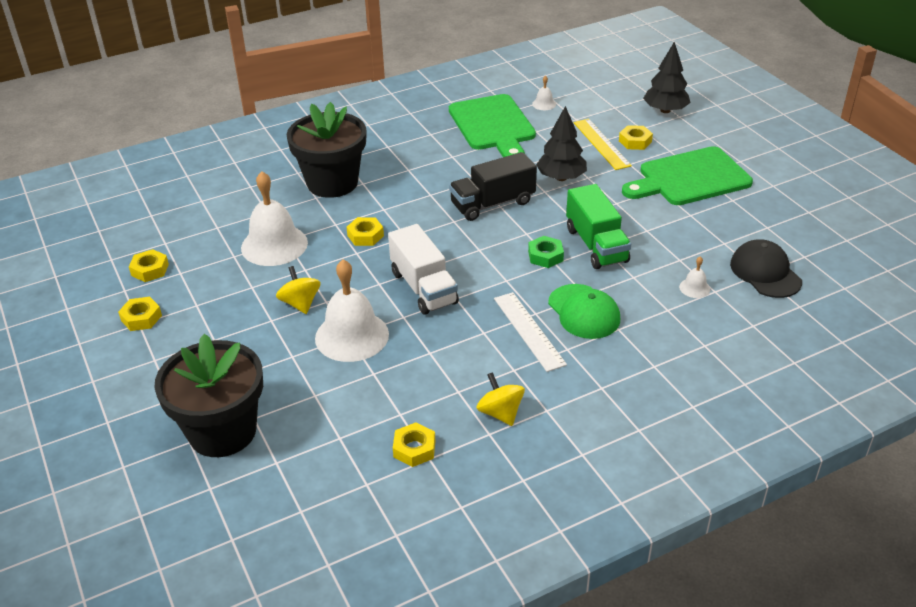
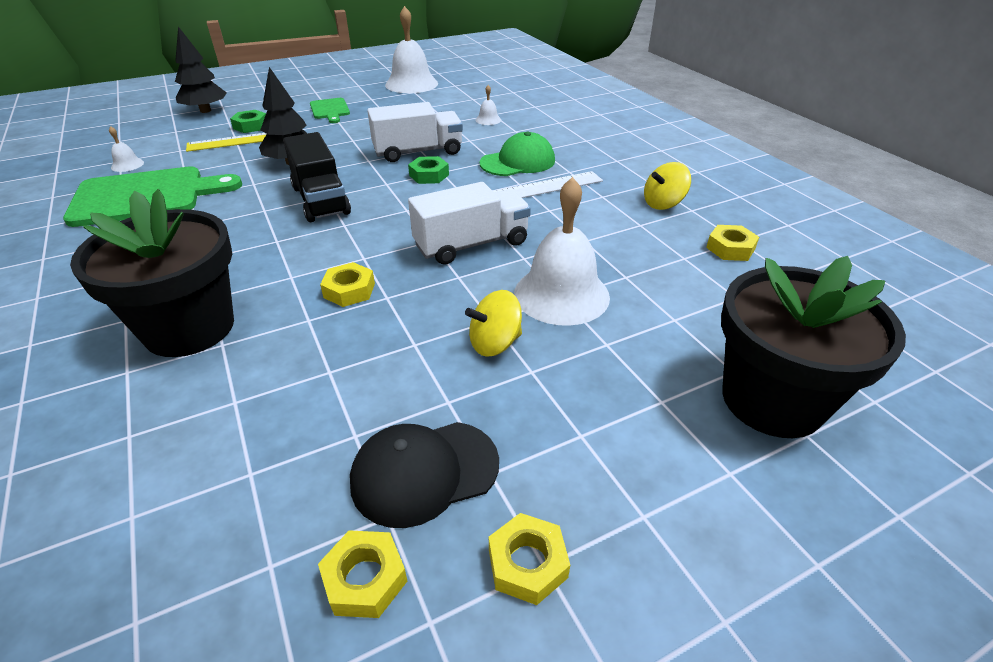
camera: 90 degrees left, 0 degrees up
(274, 245) = (339, 383): white bell -> white bell (411, 84)
(596, 245) = (418, 152): green truck -> white truck
(635, 141) = (251, 126): yellow nut -> green nut
(690, 178) = (330, 110): green cutting board -> green cutting board, size x0.51
(765, 272) = (472, 97): black cap -> black cap (424, 472)

